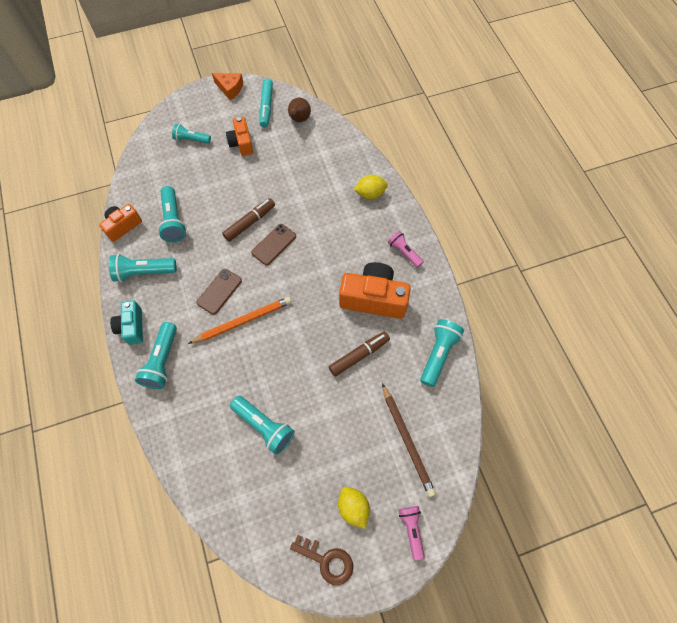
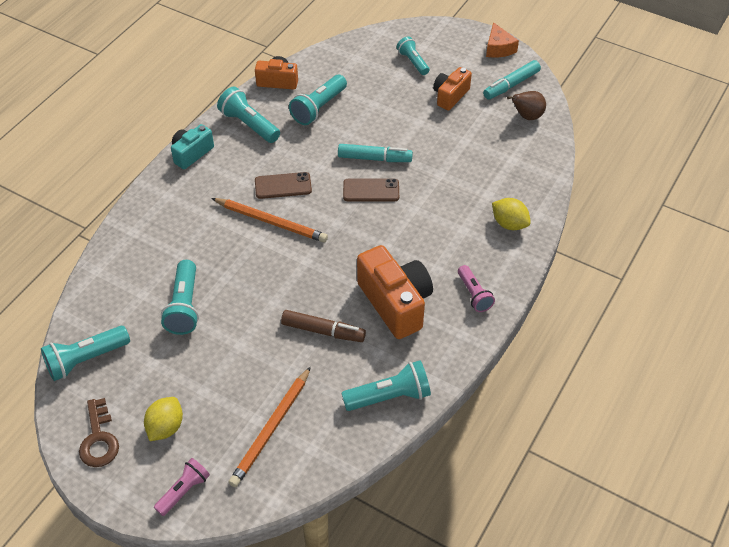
camera: 50 degrees right, 15 degrees down
(162, 361) = (179, 194): turquoise flashlight -> turquoise flashlight (86, 359)
(250, 222) = (374, 158): brown marker -> turquoise marker
(404, 252) = (474, 294): pink flashlight -> pink flashlight turned 150 degrees clockwise
(407, 440) = (271, 429): brown pencil -> orange pencil

